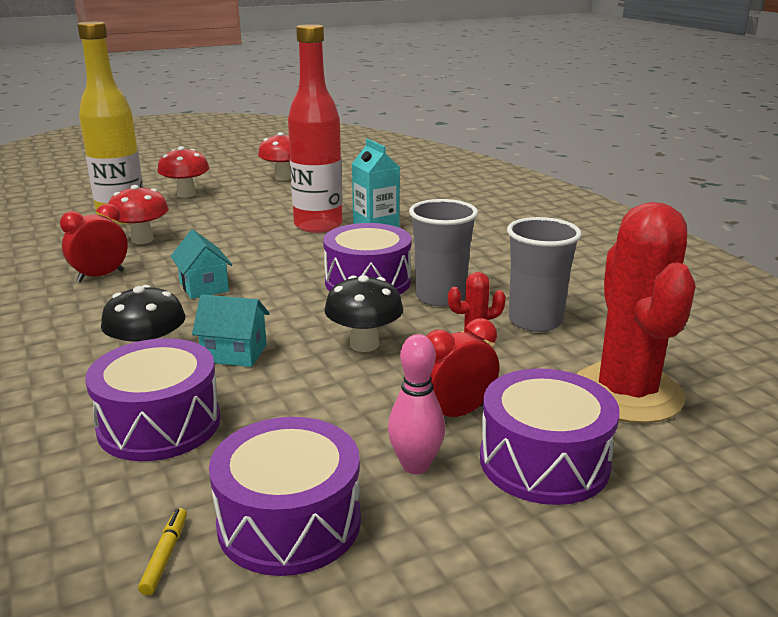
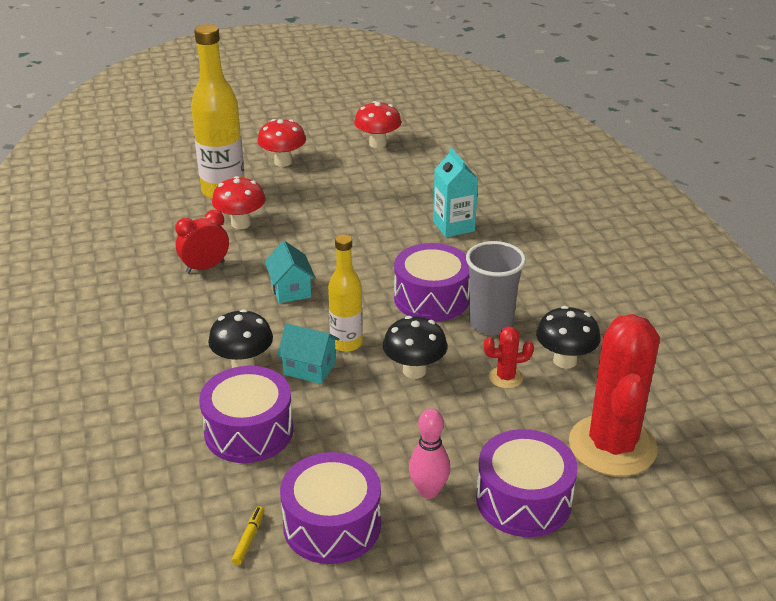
camera: 10 degrees right, 10 degrees up
(277, 327) = (346, 343): none -> yellow bottle
(318, 225) = (400, 219): red bottle -> none
(456, 413) = (471, 448): red clock -> none
(535, 321) = (565, 360): grey cup -> black mushroom

